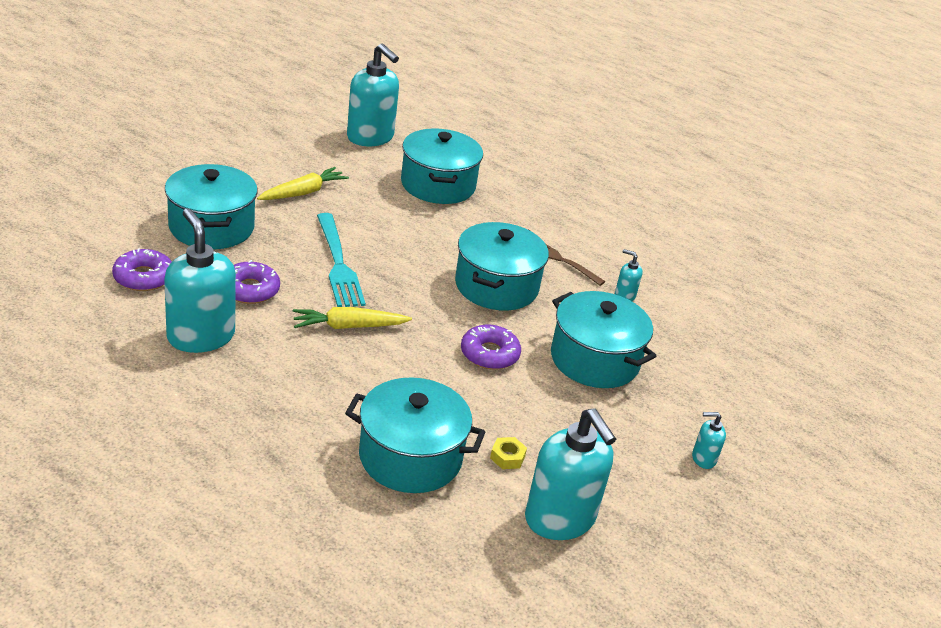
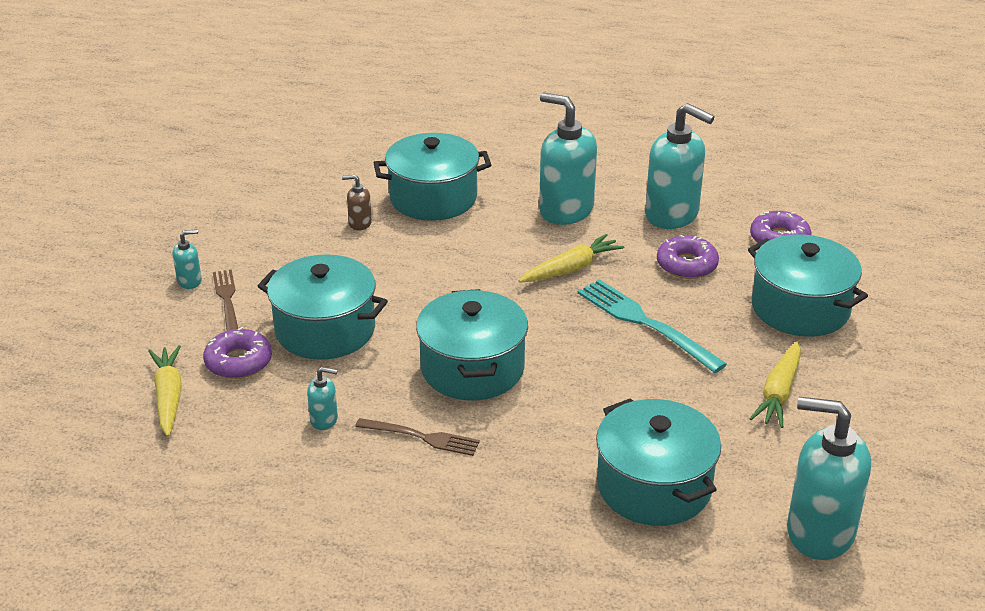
camera: 160 degrees right, 0 degrees up
(489, 354) = (429, 295): purple donut -> purple donut (238, 362)
(507, 457) = (359, 223): yellow nut -> brown soap dispenser
(560, 519) = (297, 201): turquoise soap dispenser -> turquoise soap dispenser (565, 210)
(672, 423) = (227, 300): none -> brown fork
(737, 357) = (168, 397): none -> yellow carrot

